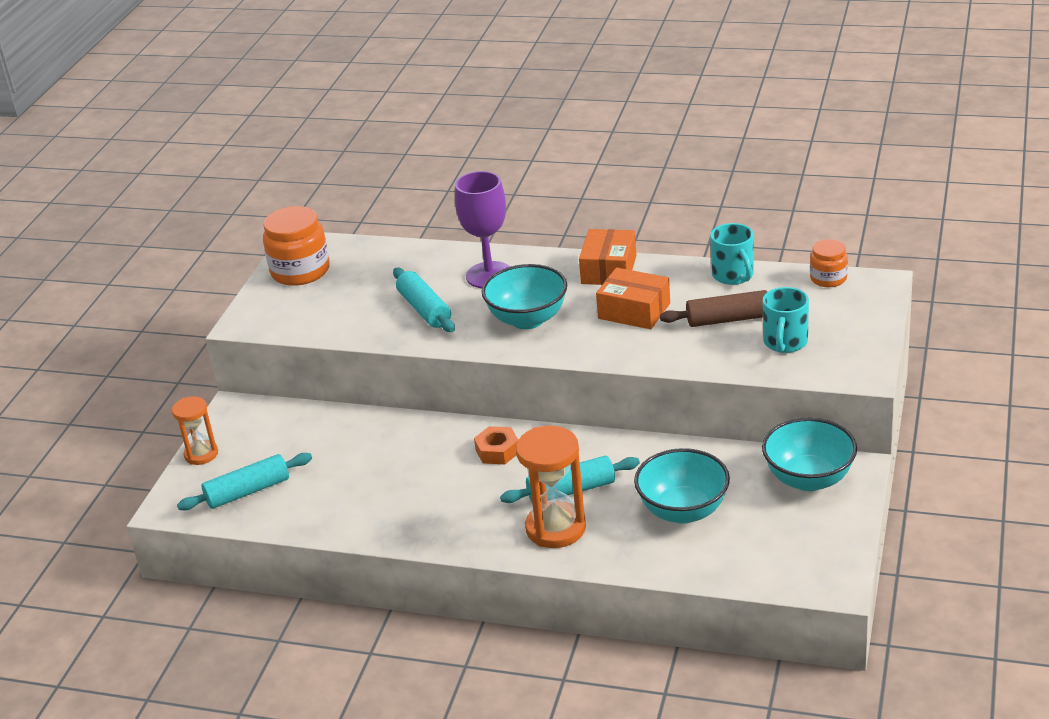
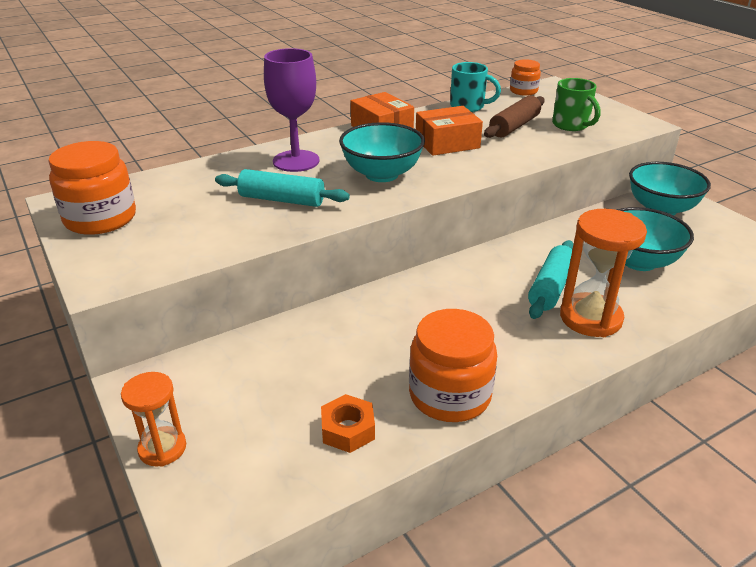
camera: 50 degrees left, 0 degrees up
(248, 491) = (278, 452): turquoise rolling pin -> none
(378, 519) = (449, 395): none -> orange jar
(497, 451) = (450, 290): orange nut -> orange nut (348, 430)
(785, 343) = (571, 125): turquoise mug -> green mug

